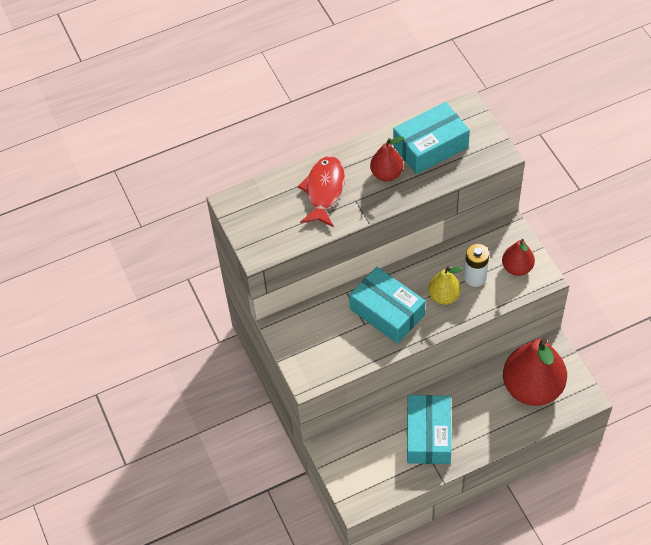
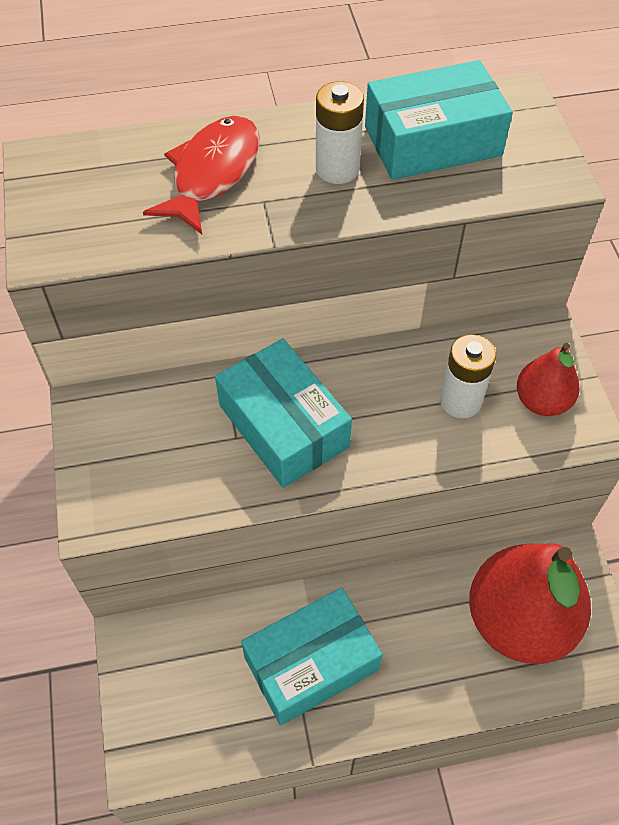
camera: 10 degrees right, 0 degrees up
(386, 174) = (337, 169): red pear -> white battery
(428, 435) = (311, 663): turquoise box -> turquoise box turned 45 degrees clockwise
(444, 296) = (394, 421): yellow pear -> none

